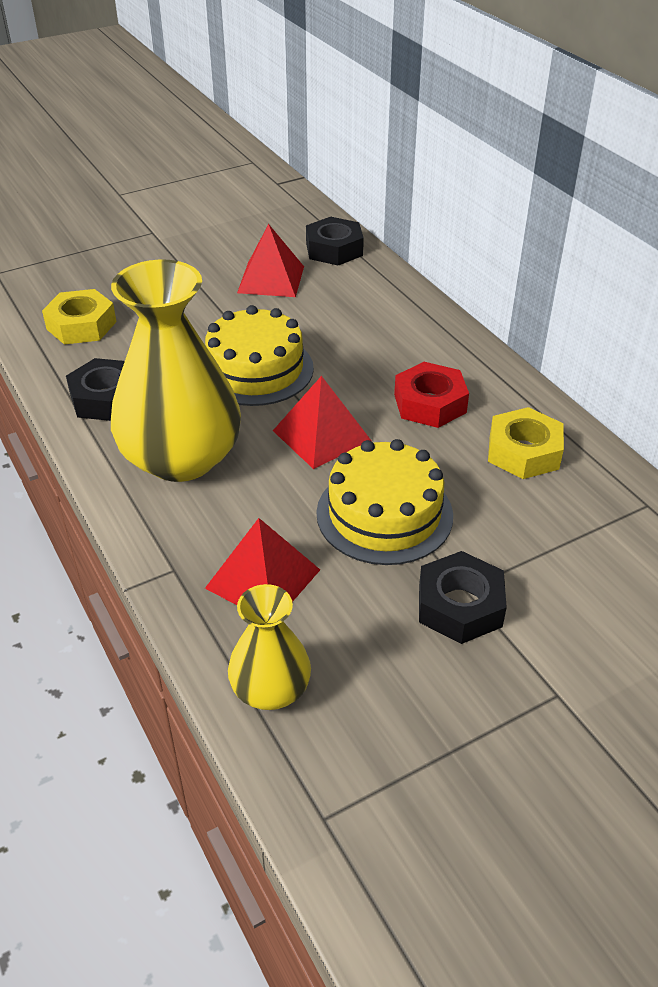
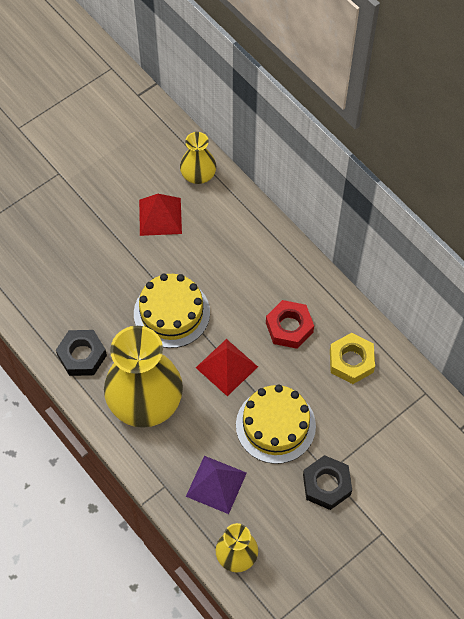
camera: 10 degrees left, 20 degrees up
(81, 325) = (41, 287): yellow nut -> none
(263, 578) = (216, 484): red pyramid -> purple pyramid
(334, 249) = (198, 174): black nut -> yellow vase

